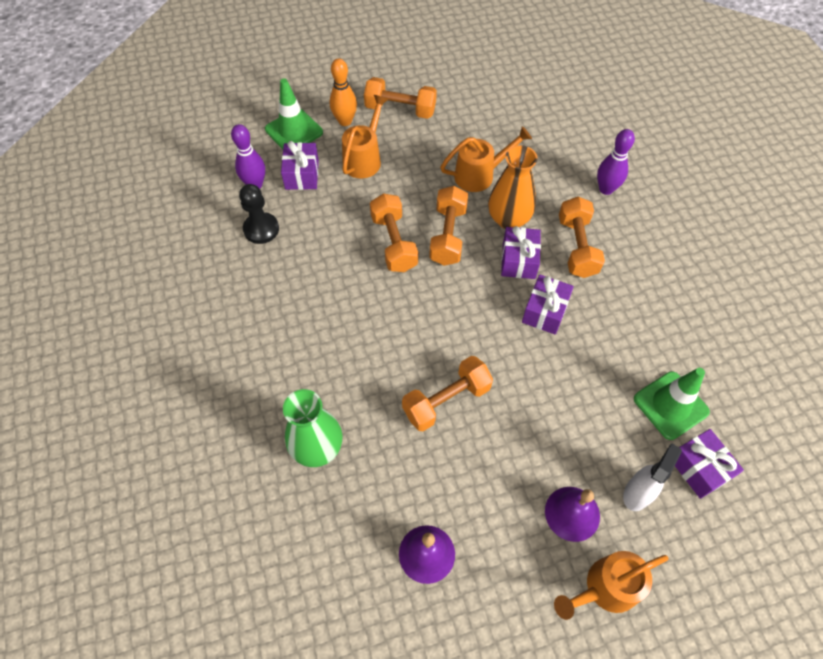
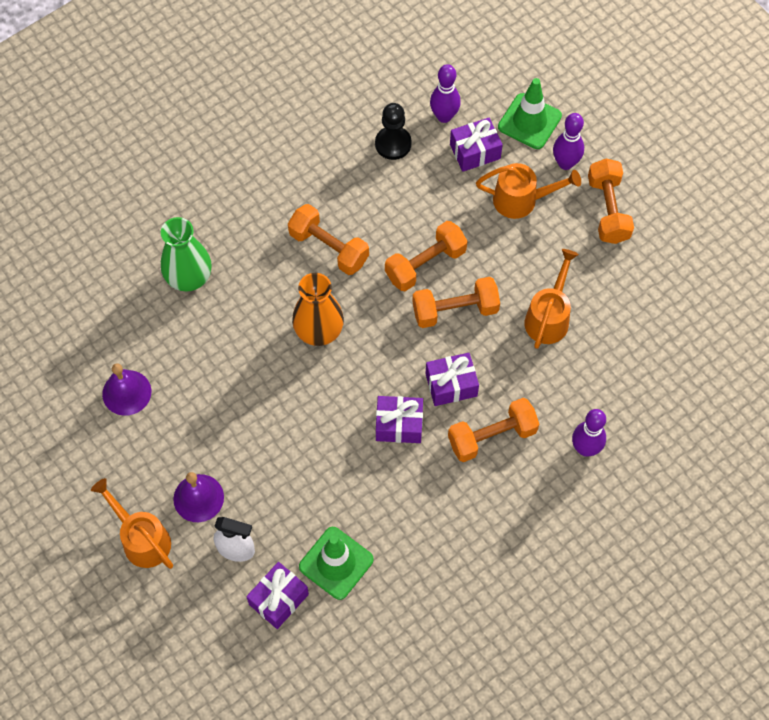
camera: 70 degrees right, 5 degrees up
(345, 121) = (565, 163): orange bowling pin -> purple bowling pin
(446, 401) = (269, 365): orange dumbbell -> orange dumbbell (328, 248)
(480, 175) = (549, 317): orange watering can -> orange watering can turned 120 degrees counterclockwise
(508, 219) = (501, 361): orange vase -> orange vase (319, 331)

